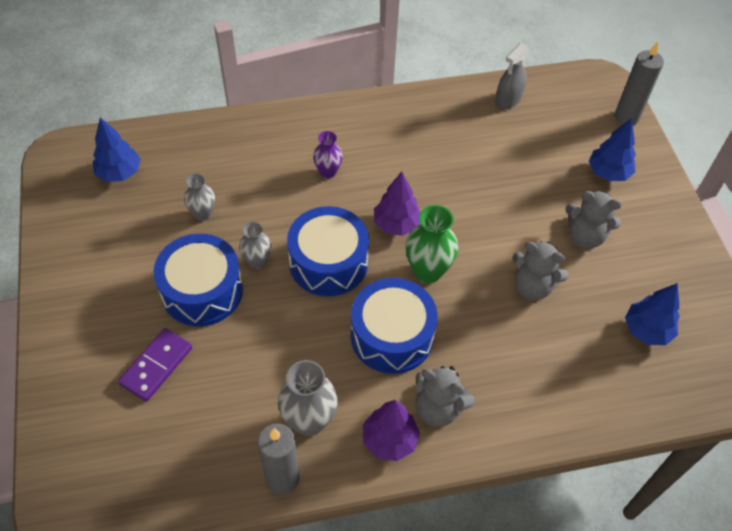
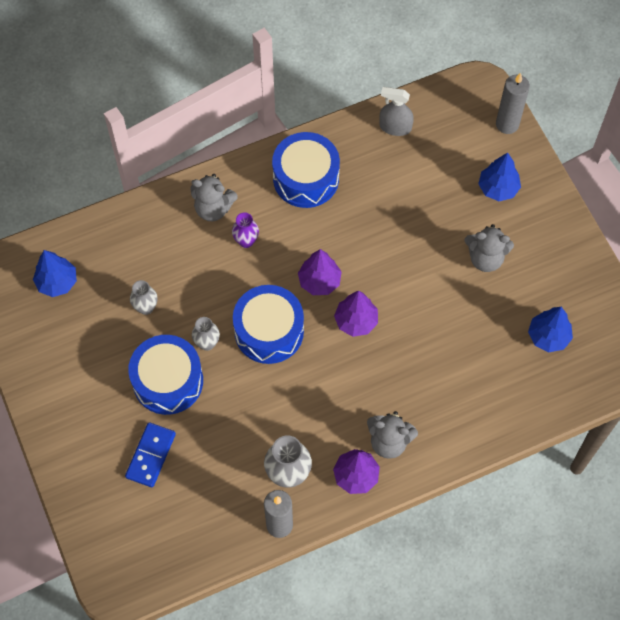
camera: 10 degrees left, 10 degrees up
(156, 366) = (151, 455): purple domino -> blue domino
(392, 336) = (338, 387): blue drum -> blue drum (306, 178)
(427, 271) = (356, 321): green vase -> purple tree
(508, 99) = (395, 127): grey spray bottle -> grey spray bottle turned 75 degrees clockwise
(532, 286) = (447, 316): grey teddy bear -> grey teddy bear (213, 208)

